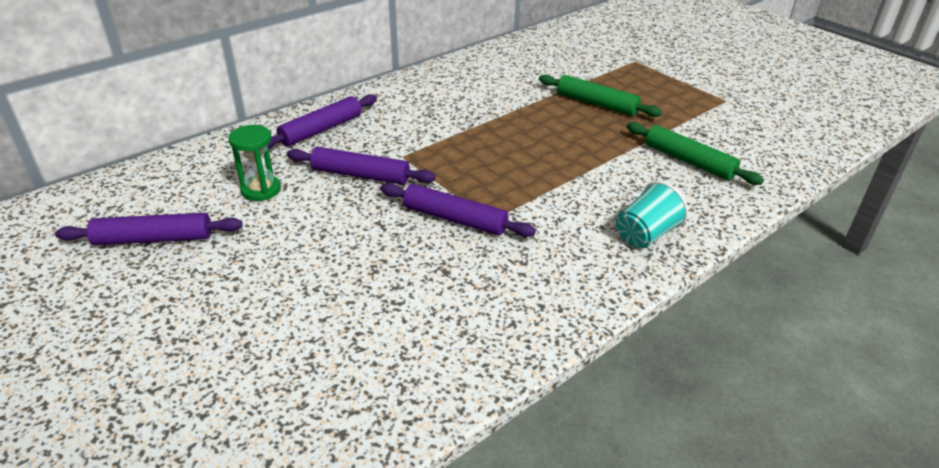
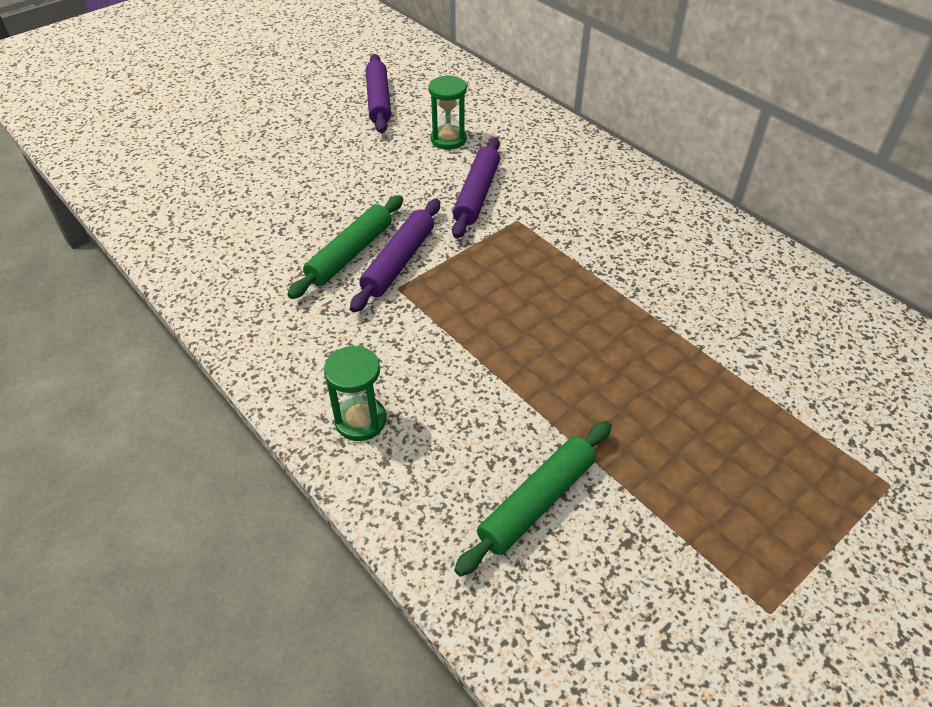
camera: 90 degrees right, 10 degrees up
(321, 130) = (563, 161): purple rolling pin -> none
(596, 103) = (696, 408): green rolling pin -> green rolling pin (350, 254)
(646, 235) = (360, 420): turquoise cup -> green hourglass

